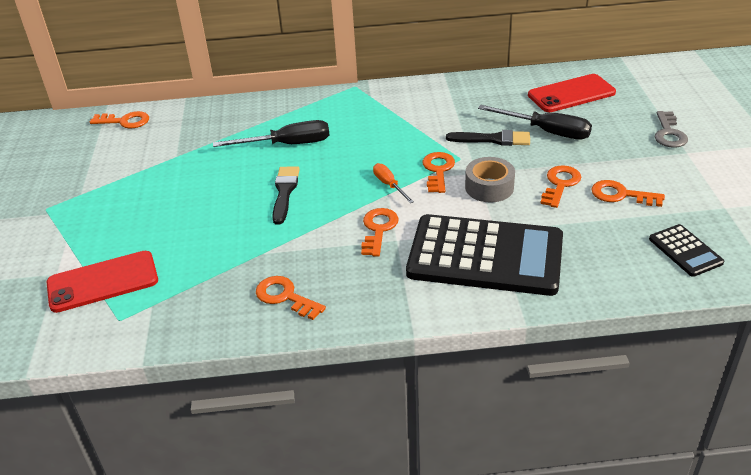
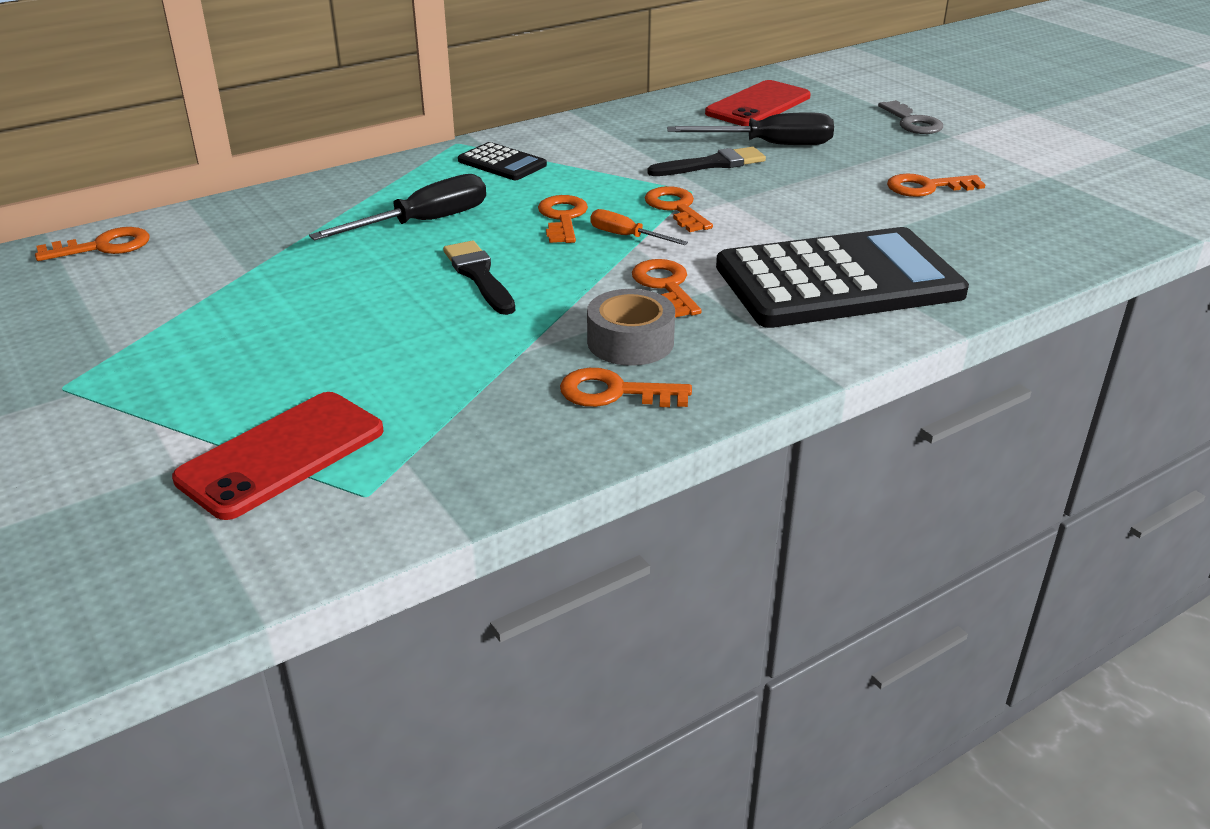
camera: 30 degrees left, 5 degrees down
(489, 187) = (762, 212): grey tape -> grey tape (630, 342)
(560, 184) = (845, 191): orange key -> orange key (562, 218)
(685, 251) = (1056, 223): black calculator -> black calculator (502, 163)

